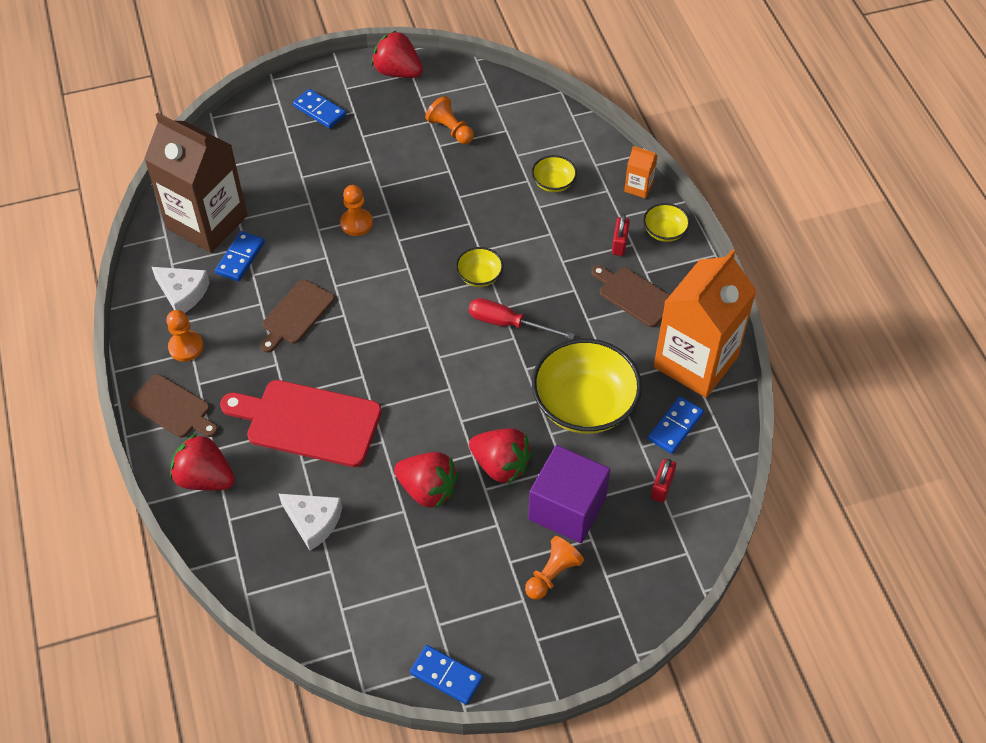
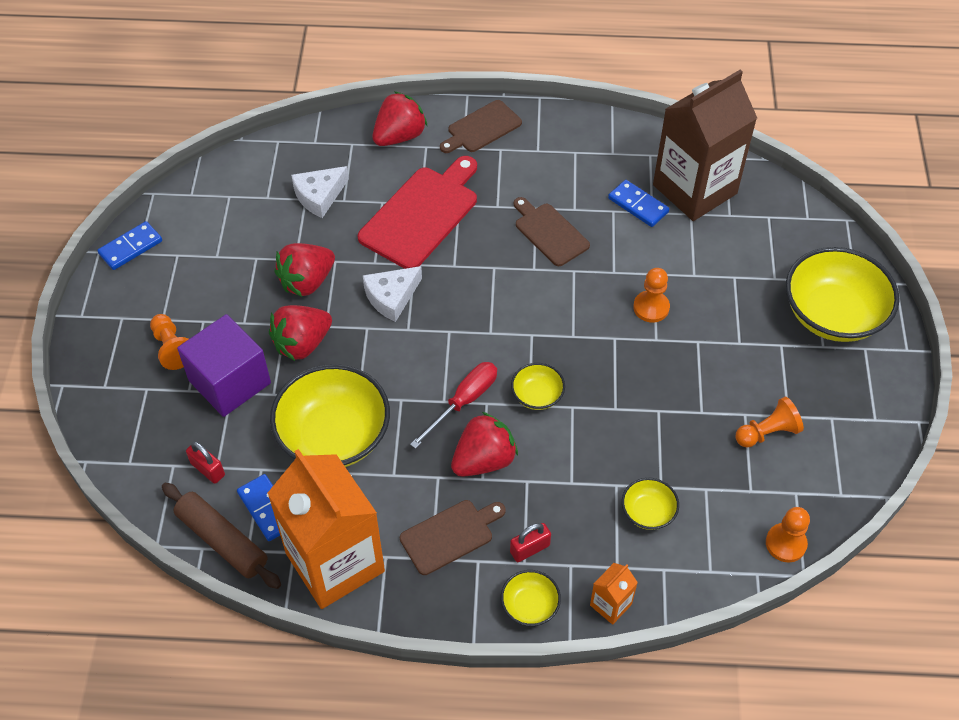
camera: 110 degrees right, 0 degrees up
(182, 293) = (610, 156): white cheese -> white cheese (391, 297)
(186, 347) = (545, 148): orange pawn -> orange pawn (785, 543)
(319, 111) = (833, 315): blue domino -> yellow bowl
(398, 72) = (881, 406): red strawberry -> red strawberry (484, 460)
(619, 244) = (529, 549): red padlock -> red padlock turned 60 degrees counterclockwise
(719, 447) = (222, 541): none -> brown rolling pin

